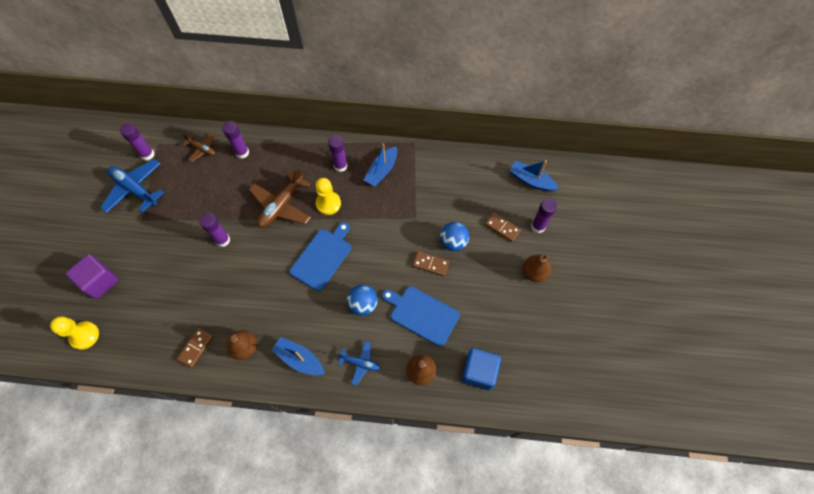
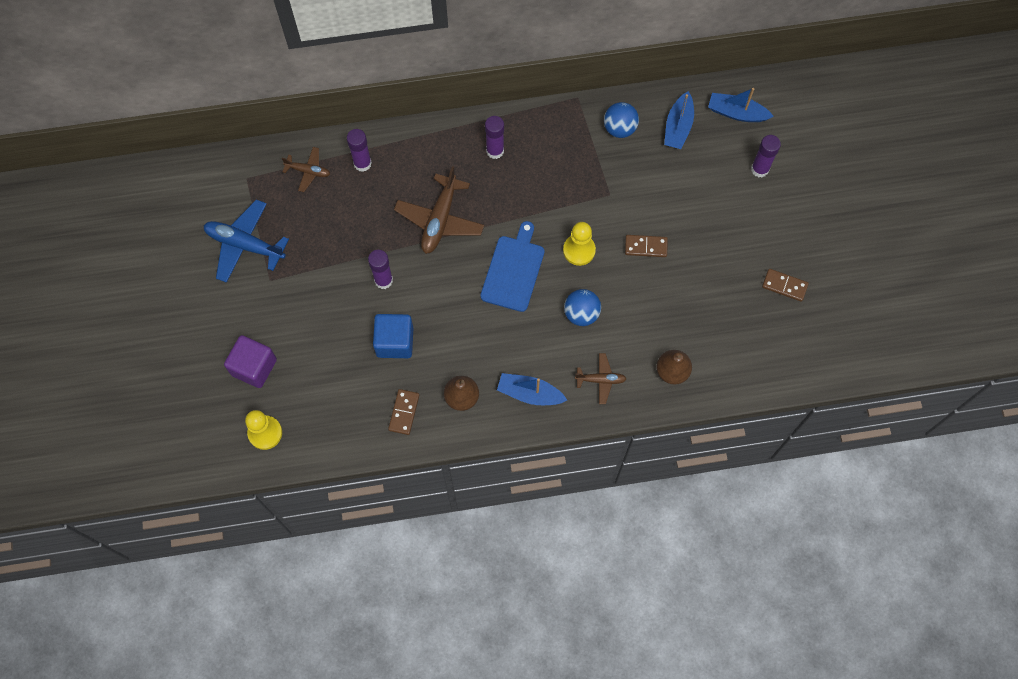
camera: 15 degrees left, 5 degrees up
(147, 154) = (239, 195): purple glue stick -> none
(328, 204) = (497, 203): yellow pawn -> yellow pawn (579, 250)
(360, 363) = (600, 380): blue plane -> brown plane
(382, 171) = (549, 145): blue boat -> blue boat (678, 127)
(422, 314) = (654, 307): blue cutting board -> none
(453, 242) = (664, 213): blue ball -> blue ball (619, 128)
(478, 372) = (737, 355): blue cube -> blue cube (395, 342)
(502, 228) = (718, 181): brown domino -> brown domino (784, 286)
(534, 273) = (769, 226): brown pear -> none

